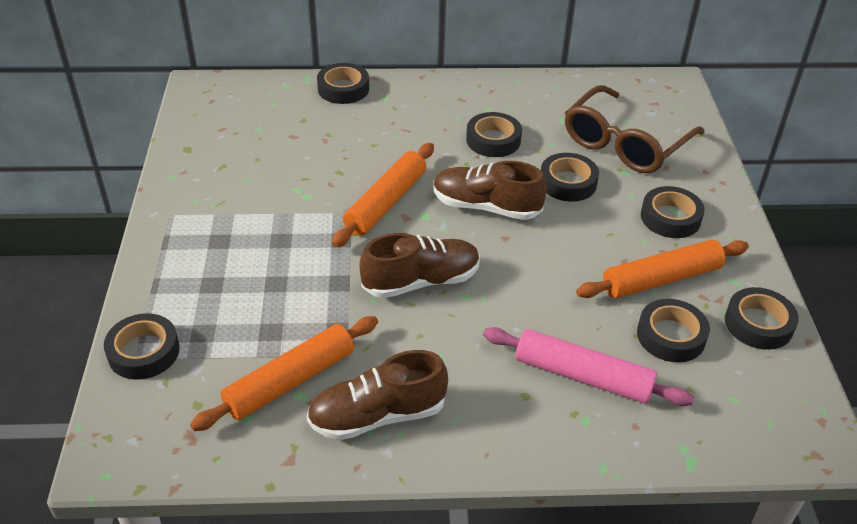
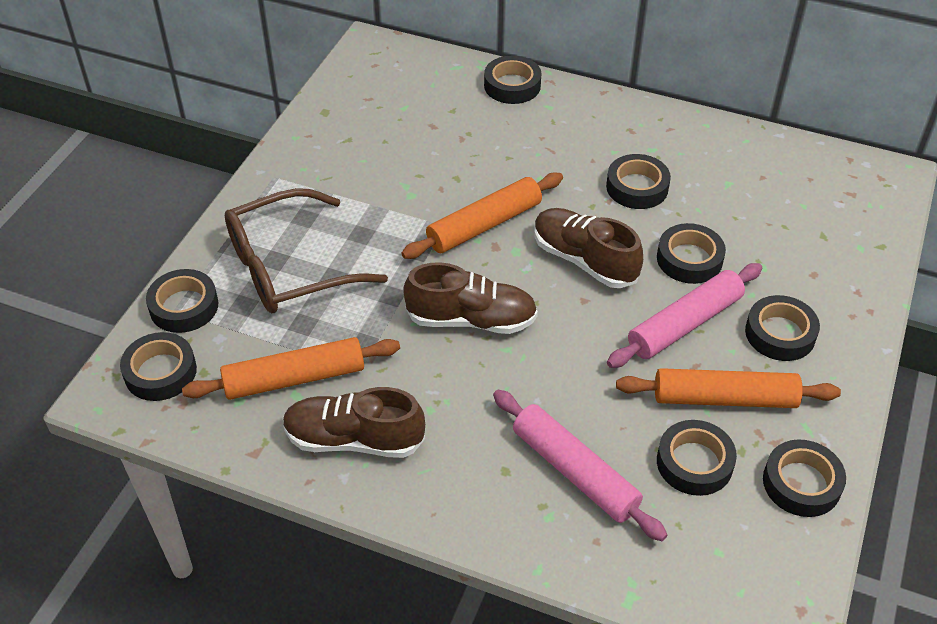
camera: 25 degrees right, 5 degrees up
(153, 419) = (160, 372): none -> black tape
(595, 232) = (684, 324): none -> pink rolling pin
(625, 143) = (783, 232): brown glasses -> brown glasses (288, 267)

